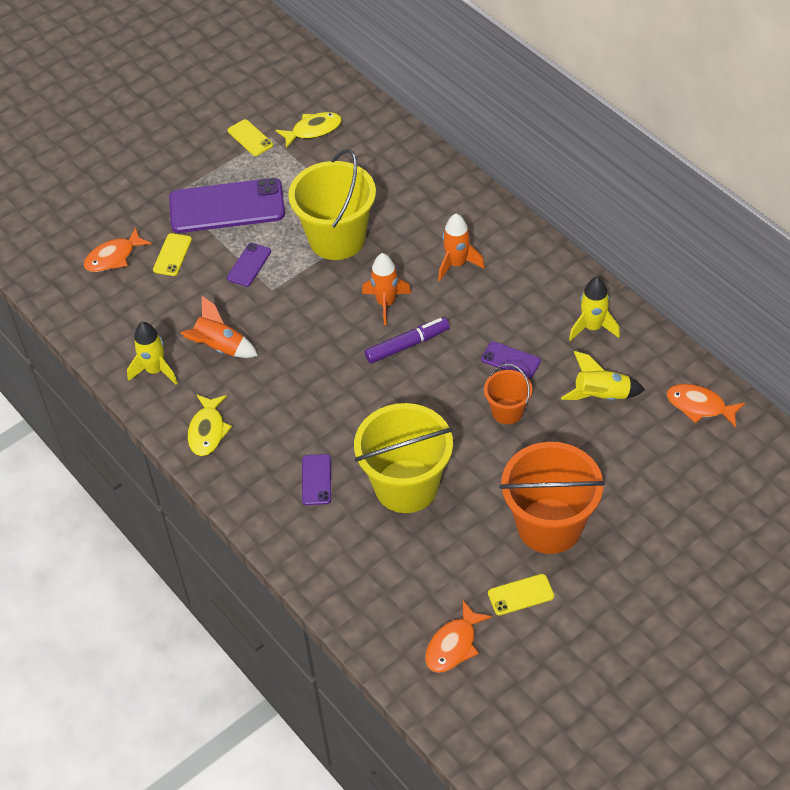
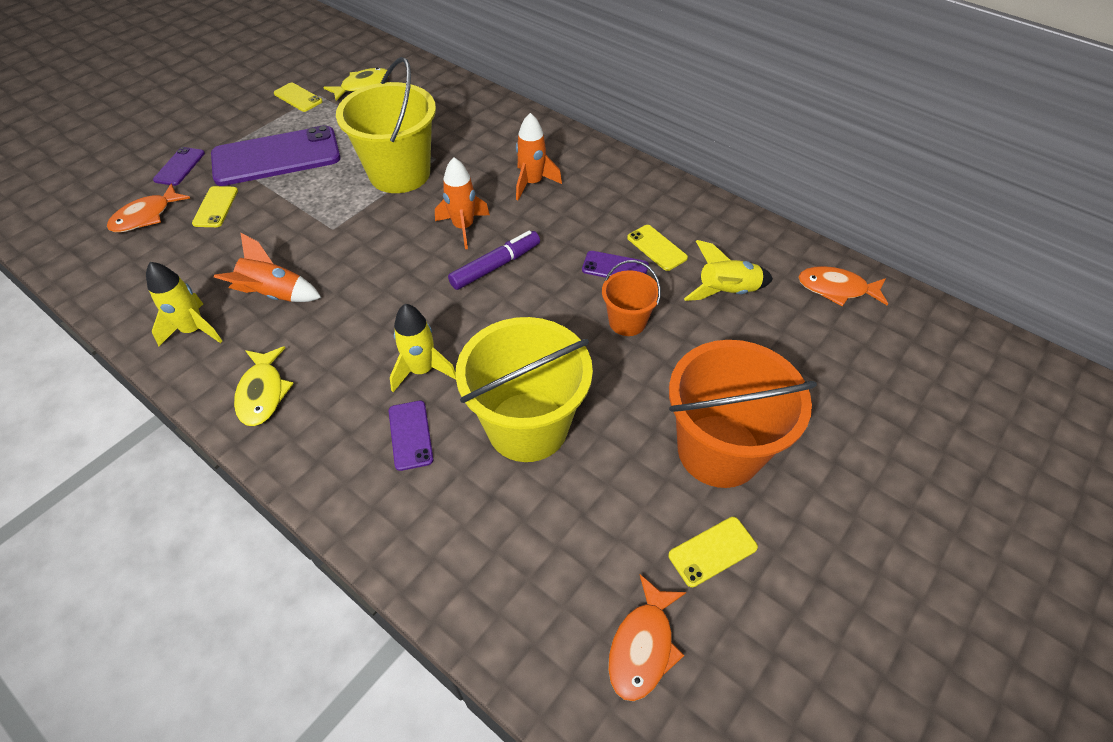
camera: 15 degrees left, 0 degrees up
(249, 265) = (304, 207): purple phone -> purple phone (180, 166)
(553, 345) = (657, 248): none -> yellow phone
(592, 327) = (692, 225): yellow rocket -> yellow rocket (422, 370)

